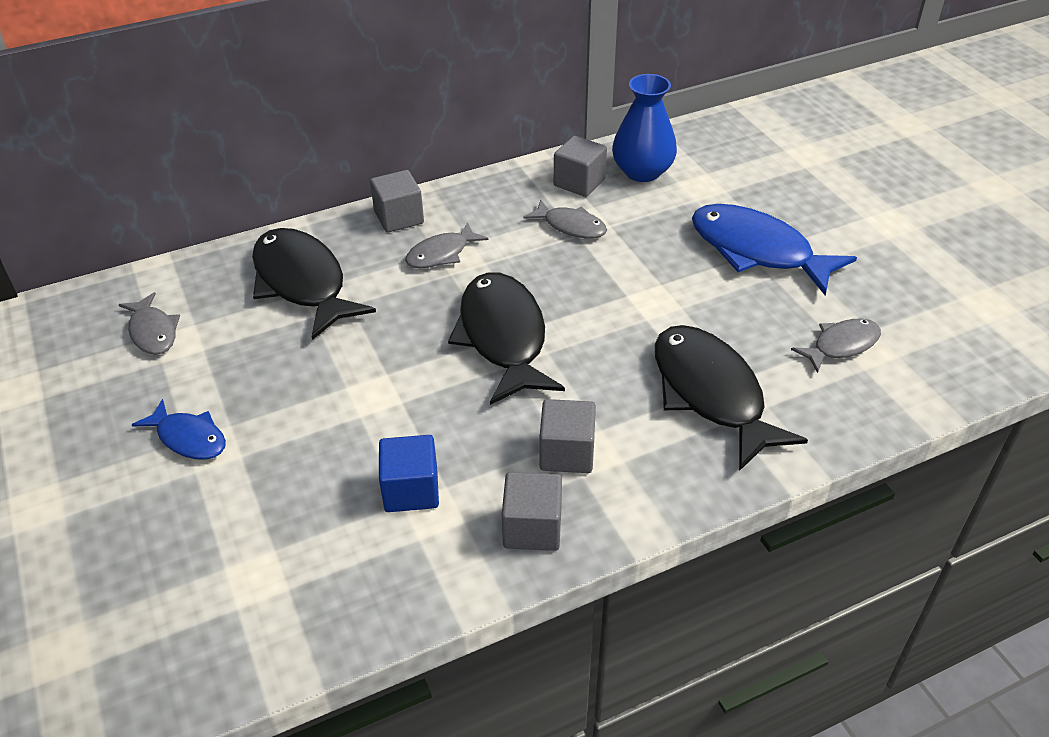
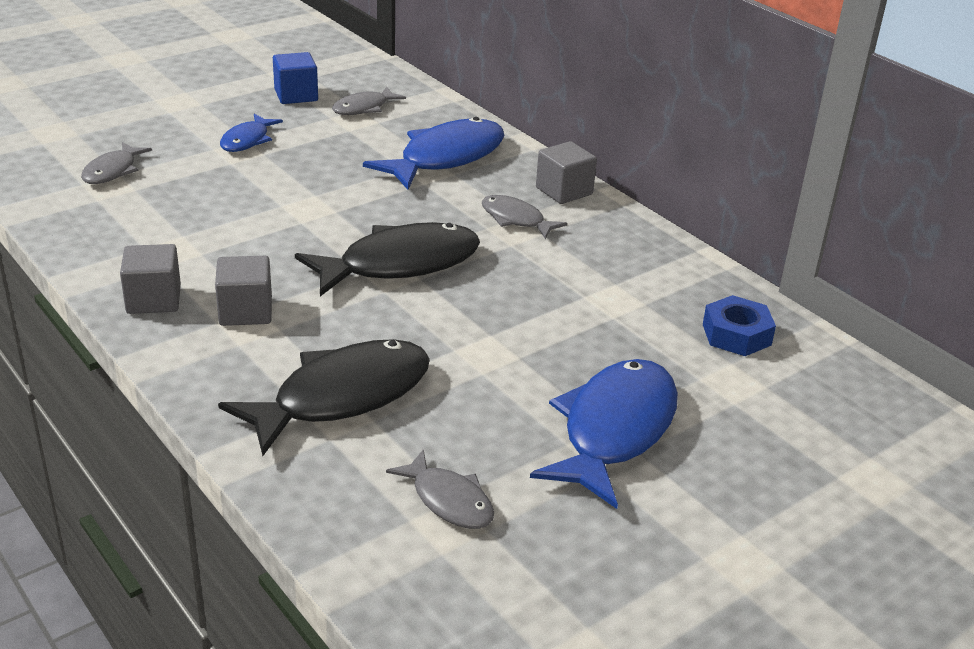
camera: 75 degrees right, 10 degrees down
(302, 283) = (445, 158): black fish -> blue fish
(411, 490) = (196, 238): blue cube -> blue cube (296, 95)
(571, 226) = (599, 291): grey fish -> grey fish (113, 171)
(579, 182) = (686, 291): grey cube -> none
(642, 172) = (736, 334): blue vase -> blue nut

